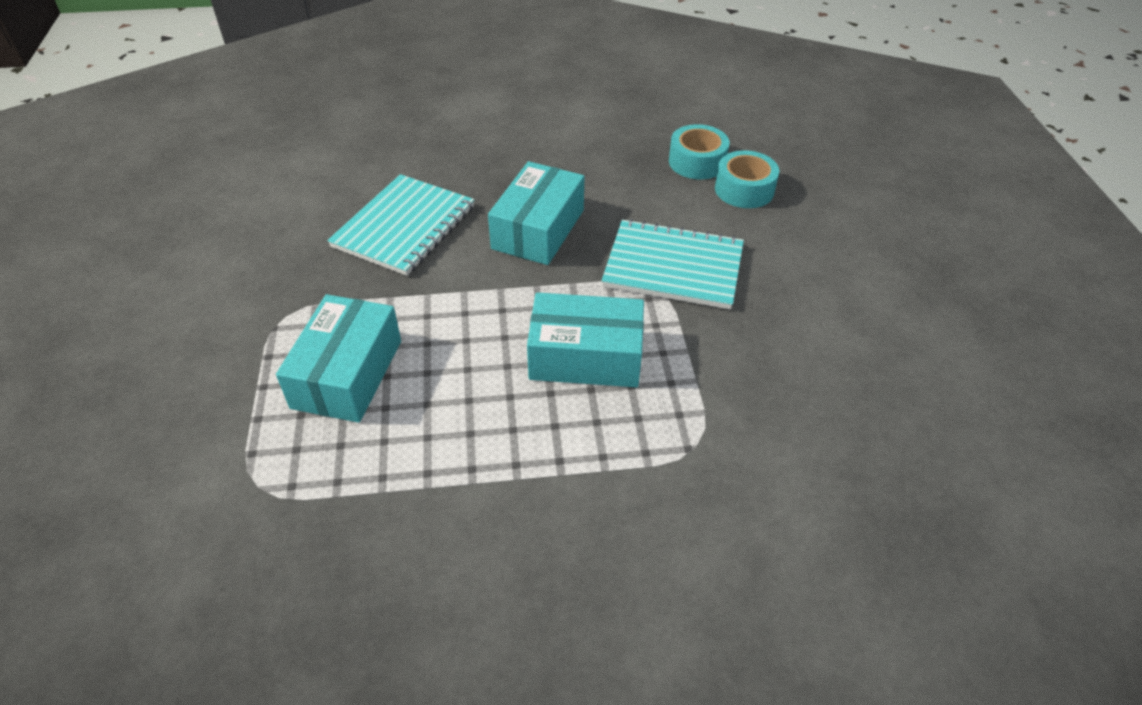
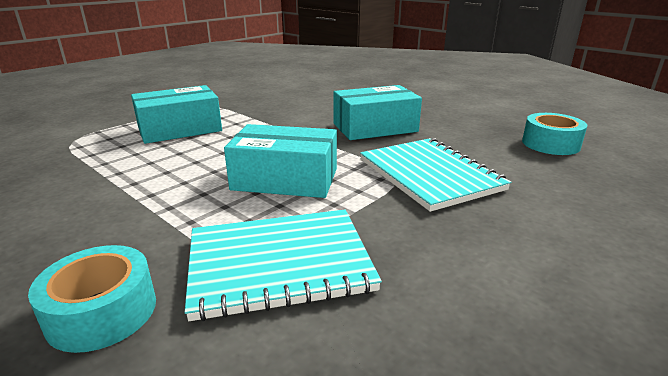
camera: 50 degrees right, 20 degrees down
(404, 226) = (311, 103): turquoise notebook -> turquoise notebook (279, 263)
(585, 356) = (285, 179): turquoise box -> turquoise box turned 45 degrees counterclockwise
(744, 189) = (571, 168): turquoise tape -> turquoise tape (102, 312)

